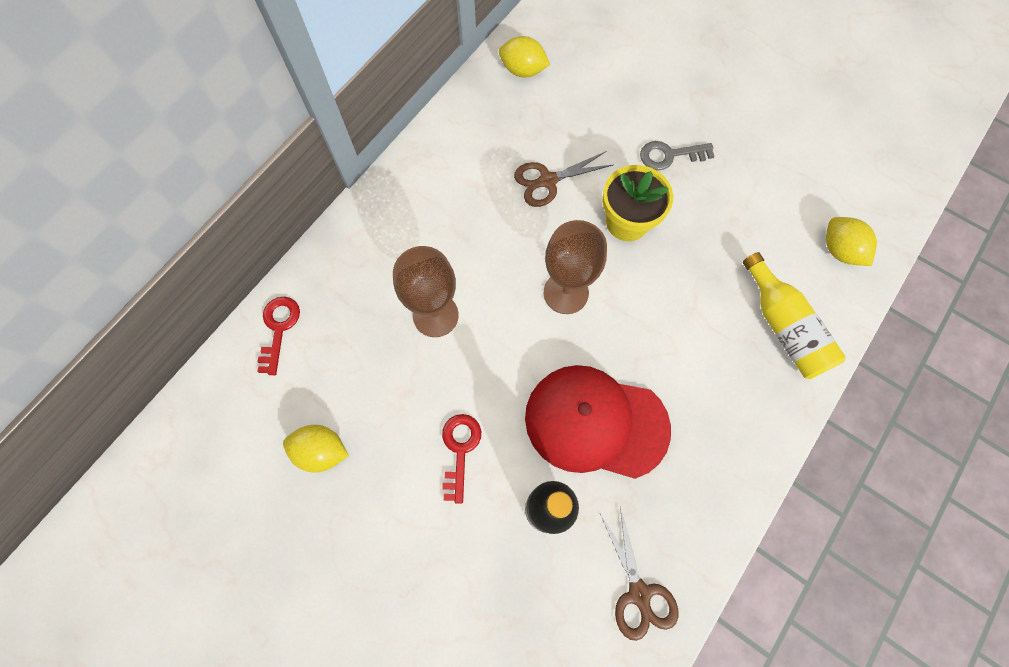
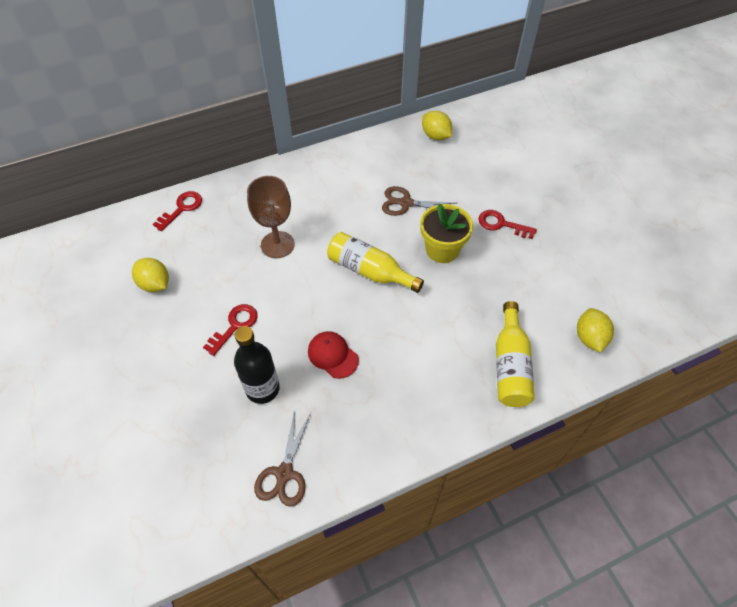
camera: 30 degrees right, 15 degrees down
(566, 293) = (370, 271): brown goblet -> yellow bottle
(595, 422) = (332, 355): red cap -> red cap, size x0.49
(670, 155) = (501, 224): grey key -> red key

